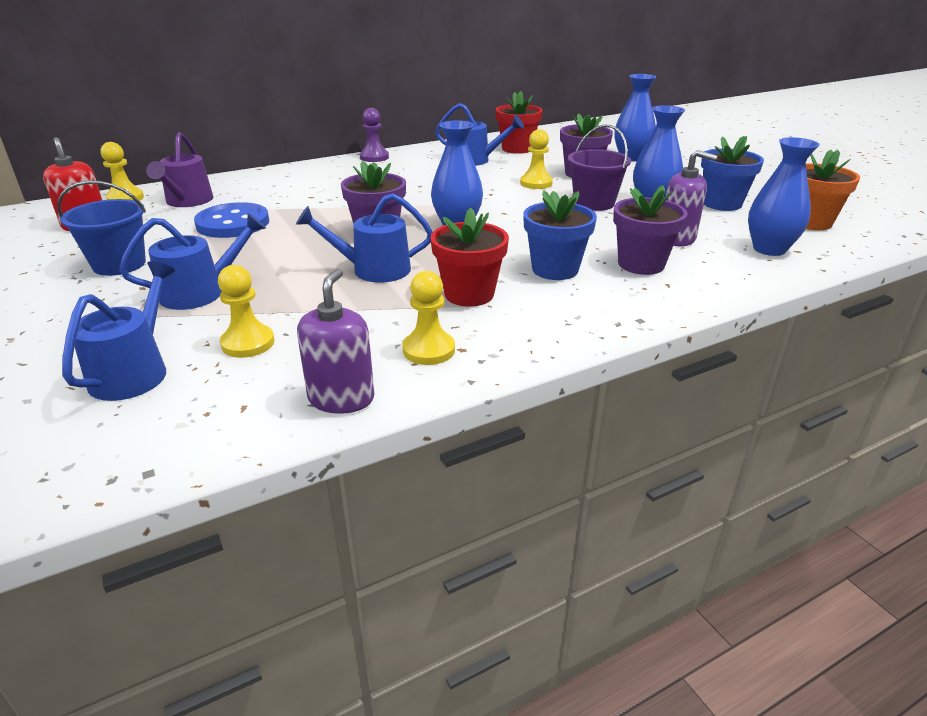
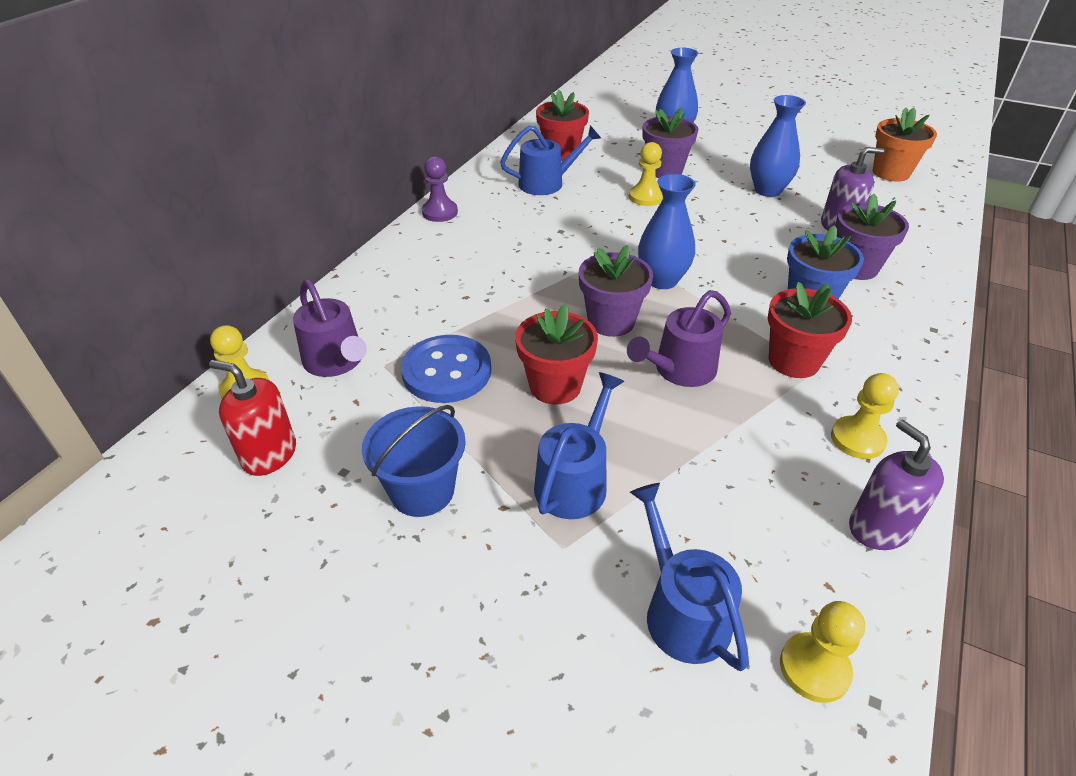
camera: 35 degrees left, 10 degrees up
(248, 343) = (719, 516): yellow pawn -> yellow pawn (814, 668)
(278, 250) = (555, 386): none -> red flower pot
(374, 270) = (680, 370): blue watering can -> purple watering can
(594, 203) = (726, 206): purple bucket -> none
(722, 204) = (812, 172): blue flower pot -> none
(769, 249) = (906, 214): blue vase -> none

